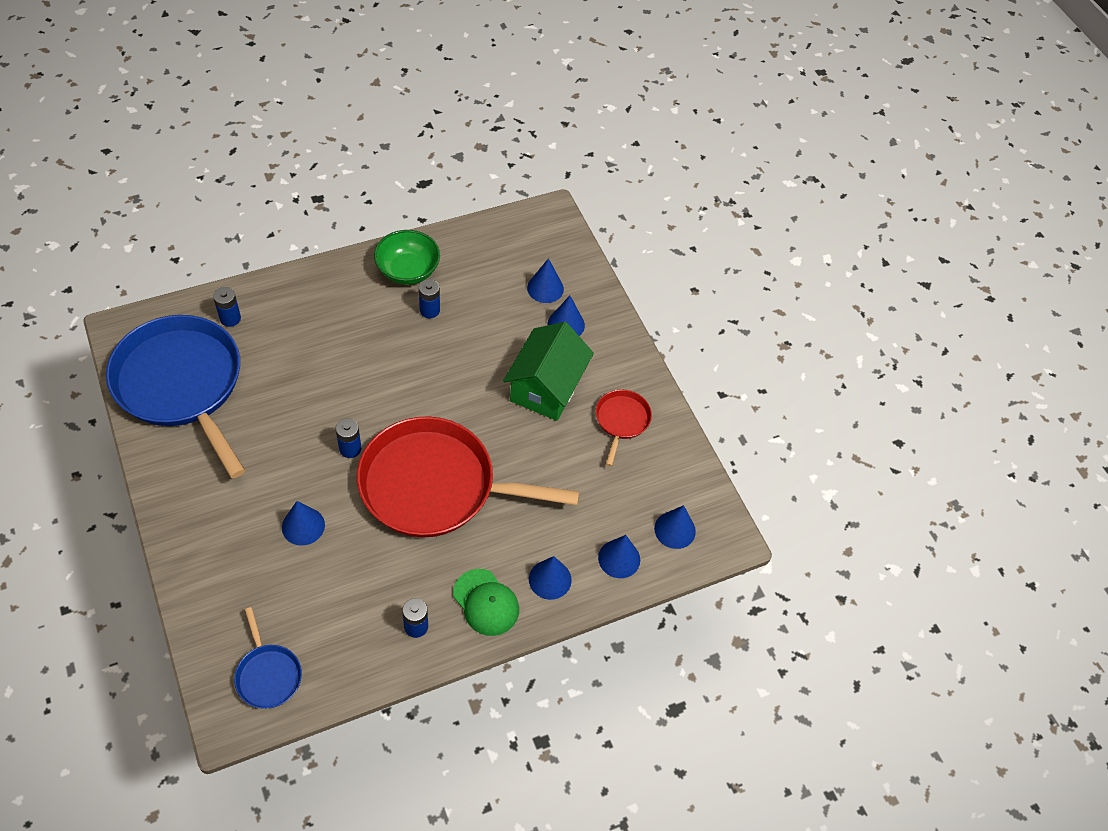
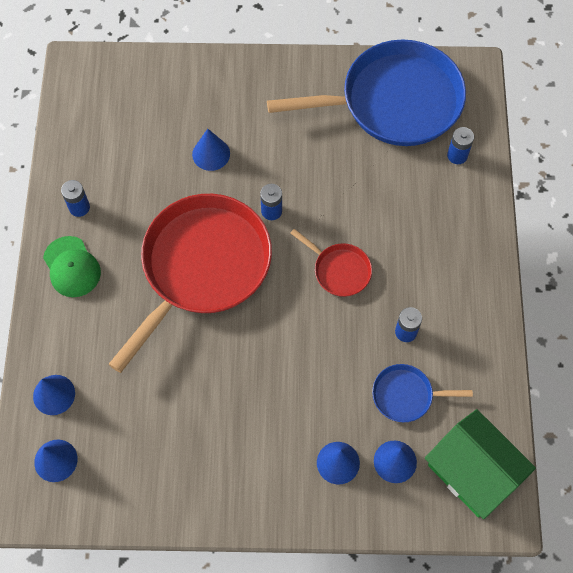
camera: 120 degrees right, 10 degrees up
(268, 675) = (95, 97): blue pan -> blue pan (405, 395)
(408, 271) = (466, 329): green bowl -> none
(486, 602) = (72, 267): green cap -> green cap turned 105 degrees counterclockwise
(546, 387) = (266, 408): green house -> green house (472, 471)
(550, 579) = (65, 326): blue cone -> none
(621, 420) = (196, 466): red pan -> red pan (339, 270)

